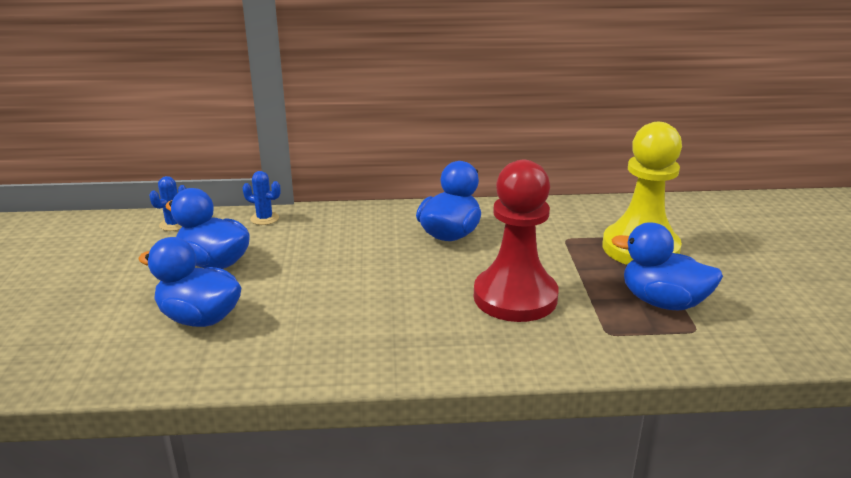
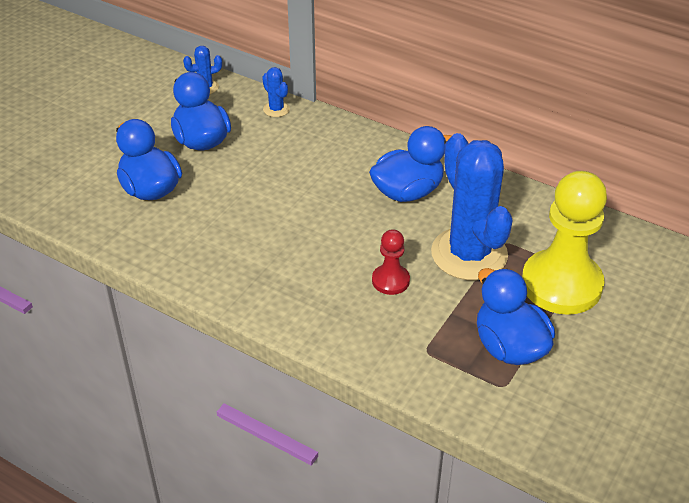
camera: 35 degrees right, 15 degrees up
(515, 297) = (390, 281): red pawn -> red pawn, size x0.47
(551, 255) = (469, 254): none -> blue cactus

